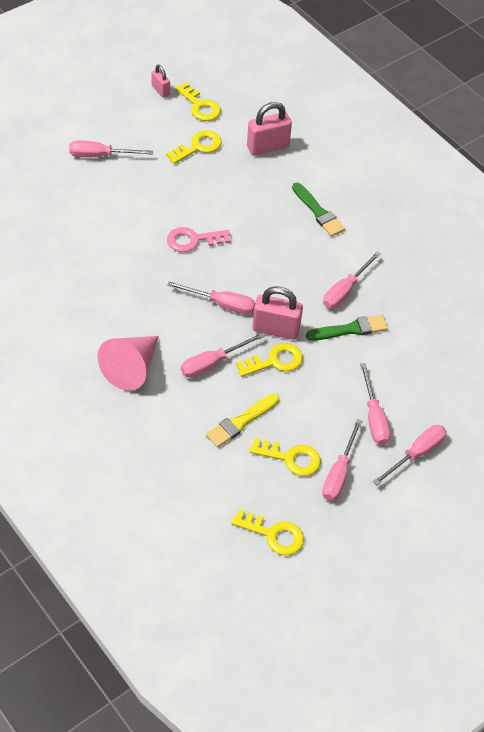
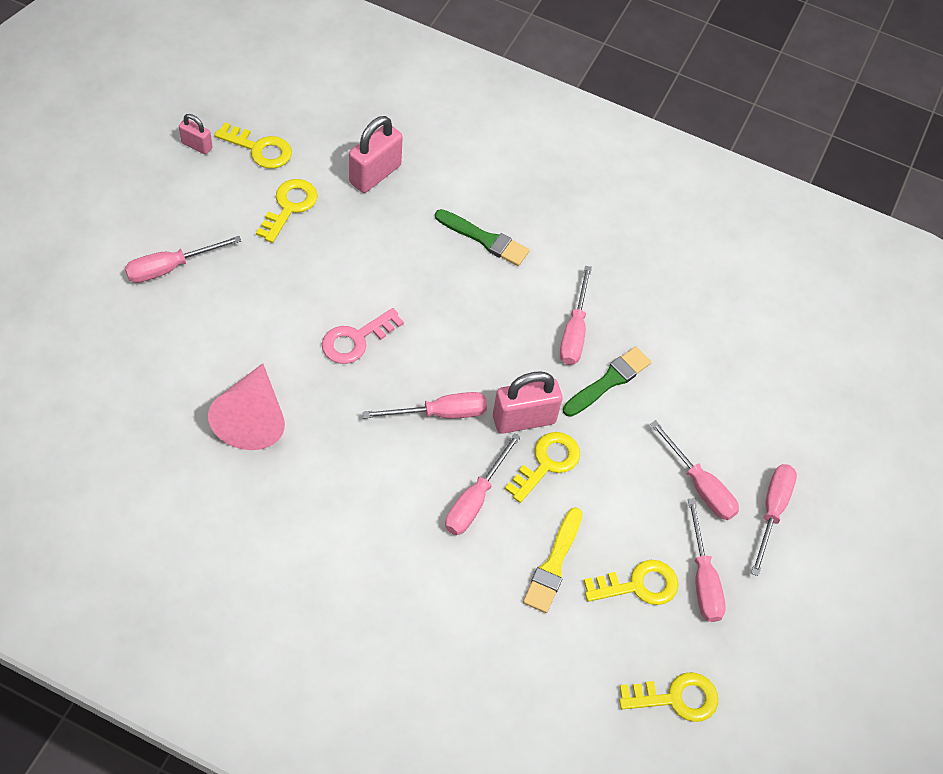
camera: 30 degrees left, 5 degrees up
(132, 368) = (380, 552): pink cone -> pink cone (252, 417)

